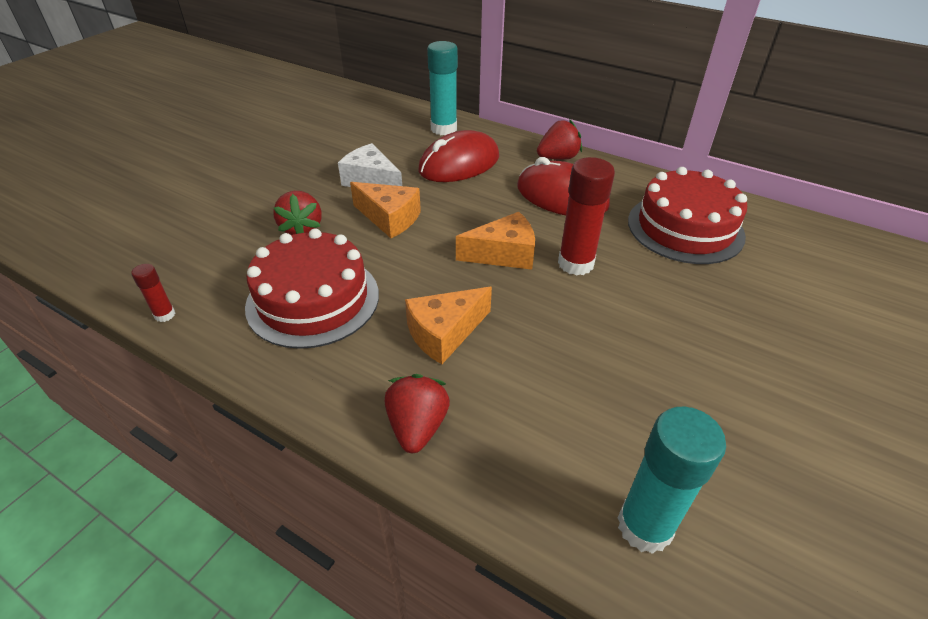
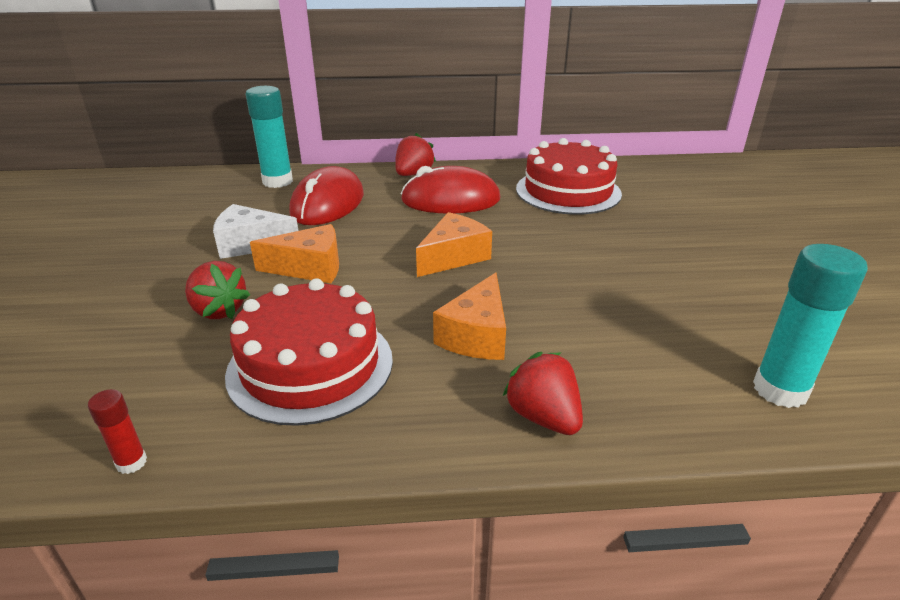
camera: 35 degrees left, 10 degrees down
(575, 263) = (520, 242): red glue stick -> none

